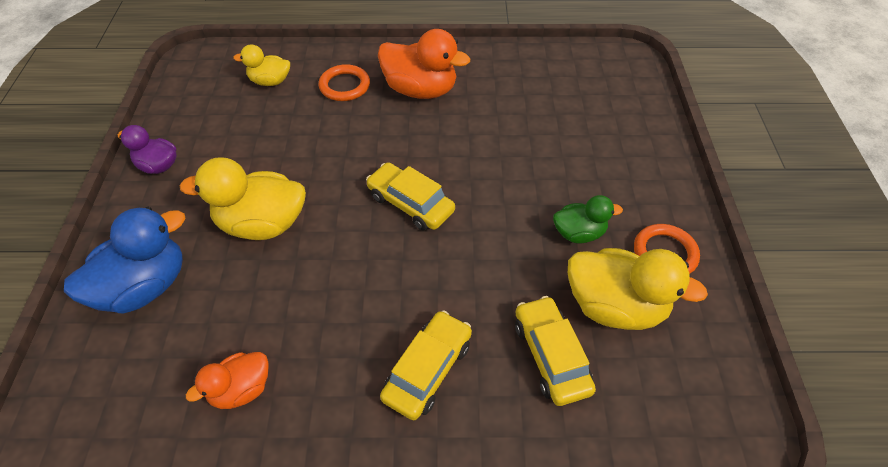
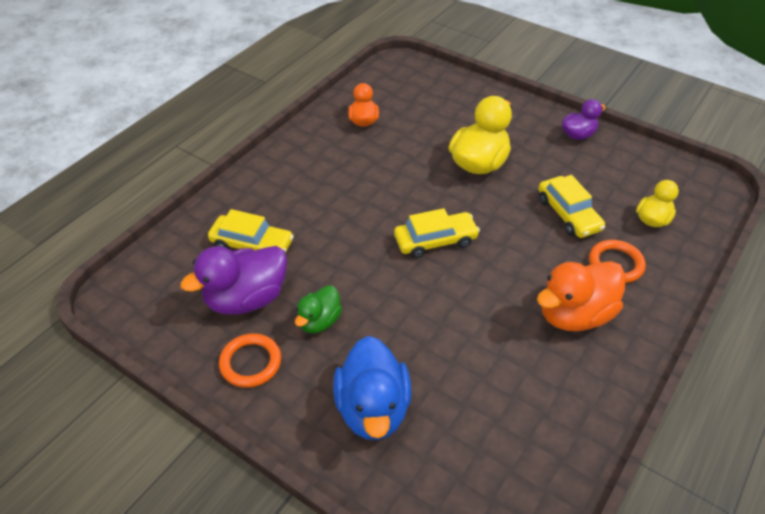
camera: 125 degrees right, 5 degrees down
(144, 287) = (467, 106): blue duck -> blue duck (373, 409)
(428, 370) = (301, 189): yellow car -> yellow car (568, 214)
(615, 306) = (246, 299): yellow duck -> purple duck

